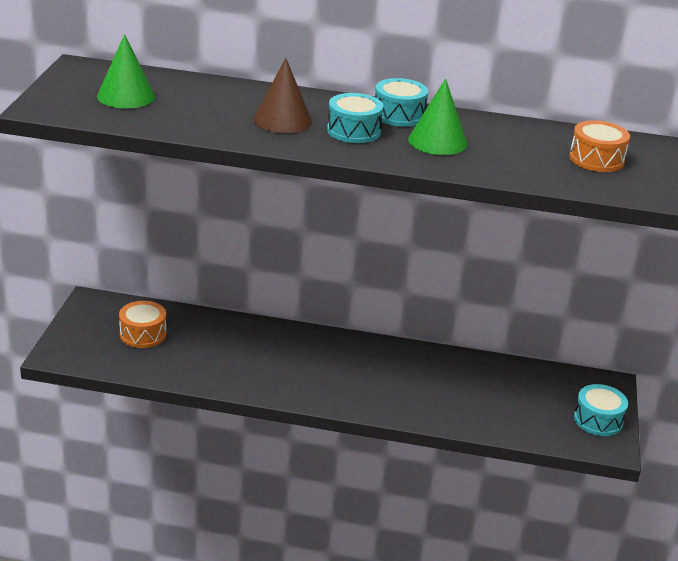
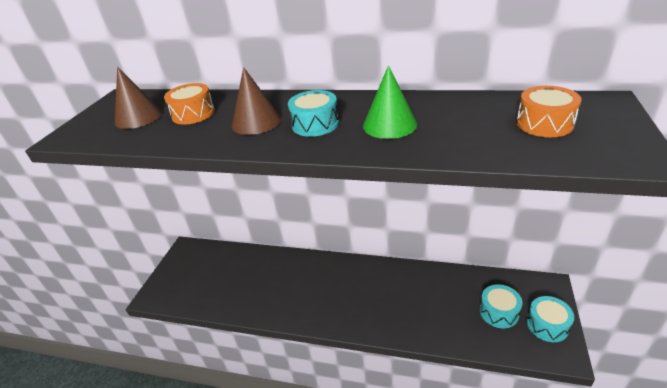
camera: 10 degrees right, 5 degrees up
(126, 96) = (138, 117): green cone -> brown cone
(143, 334) = (212, 272): orange drum -> orange drum (193, 114)
(399, 115) = (357, 103): turquoise drum -> turquoise drum (499, 312)

